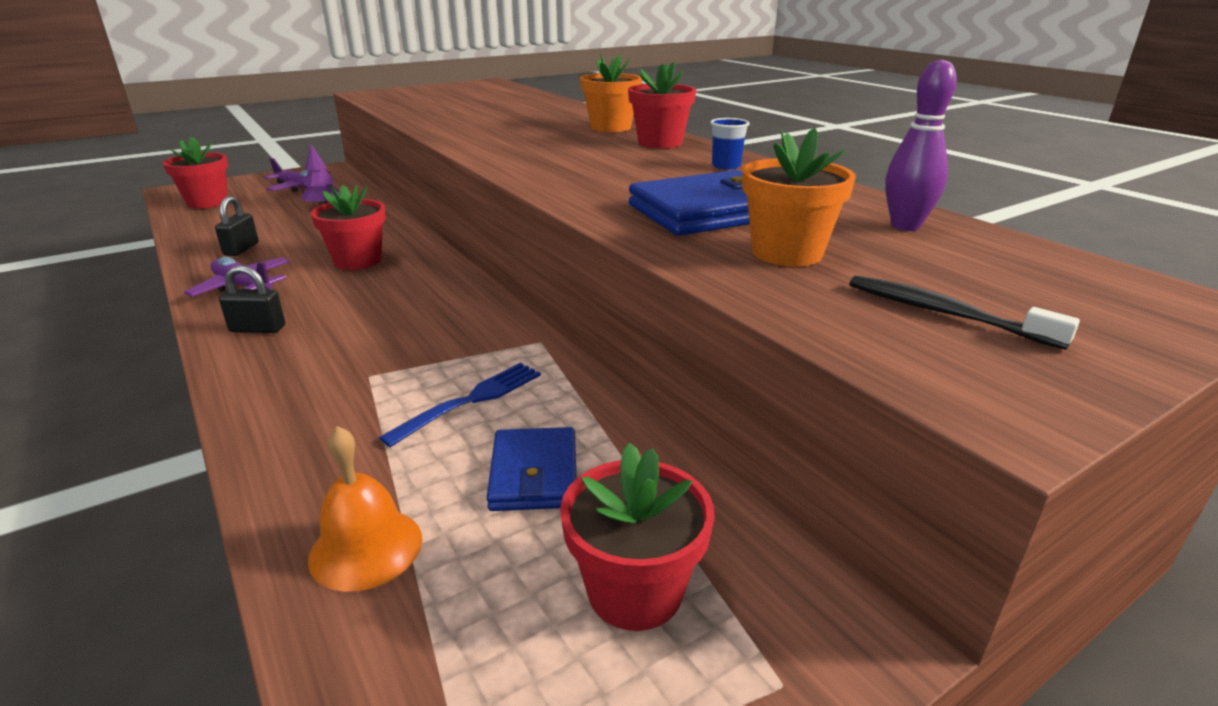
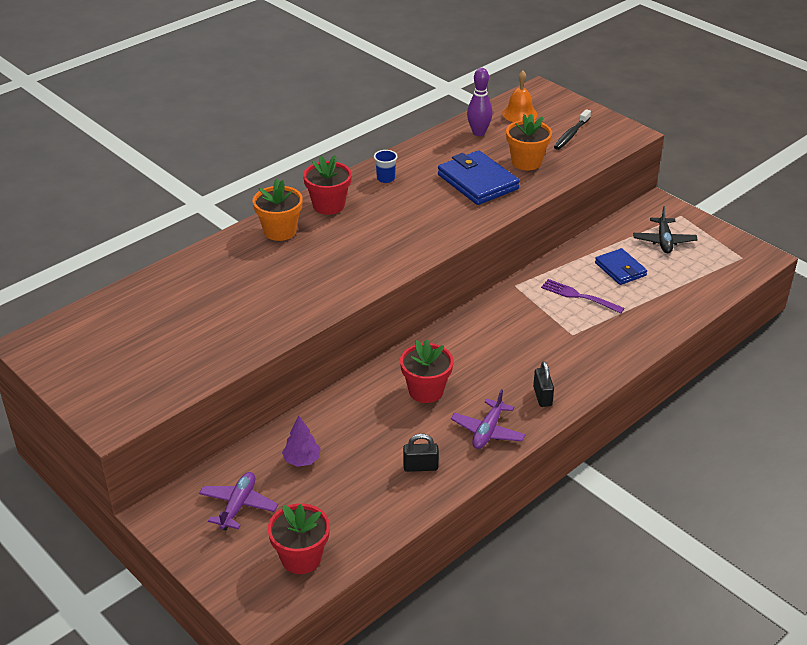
camera: 100 degrees left, 10 degrees up
(366, 548) = (678, 299): orange bell -> orange bell (519, 114)
(470, 401) = (579, 296): blue fork -> purple fork
(534, 474) = (620, 269): blue wallet -> blue wallet turned 75 degrees clockwise
(635, 591) = (664, 241): red flower pot -> black plane

